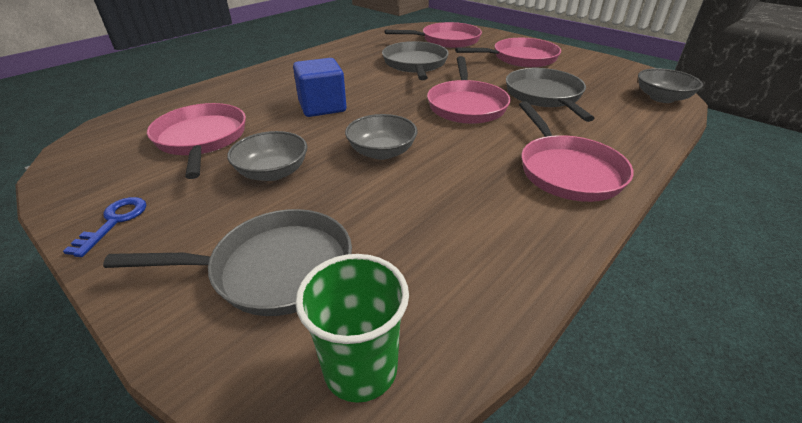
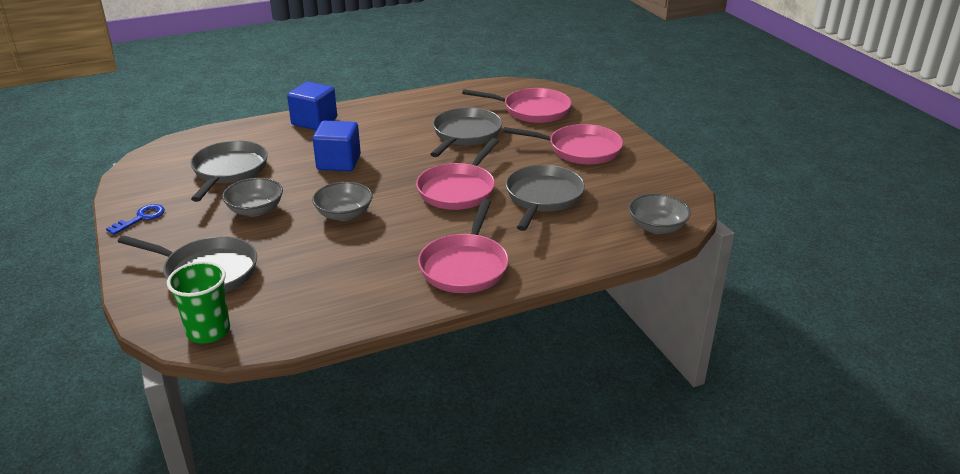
camera: 25 degrees right, 5 degrees down
(201, 139) = (229, 171): pink pan -> grey pan
(259, 78) = (314, 121): none -> blue cube

